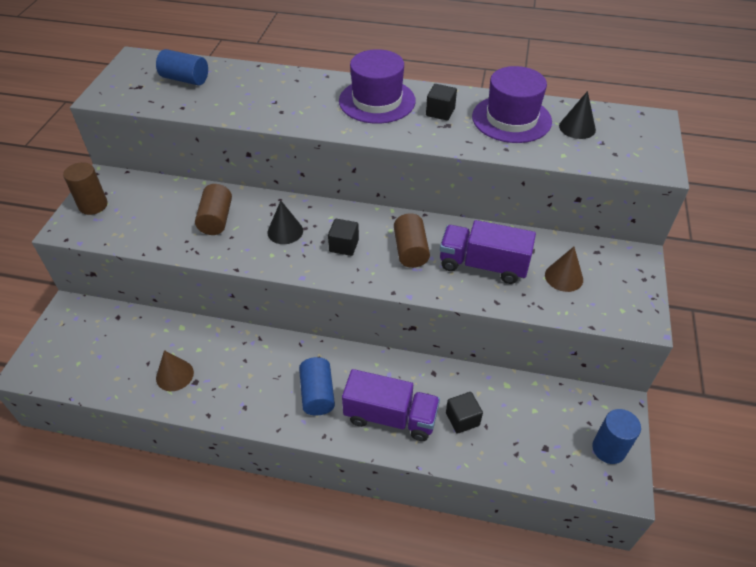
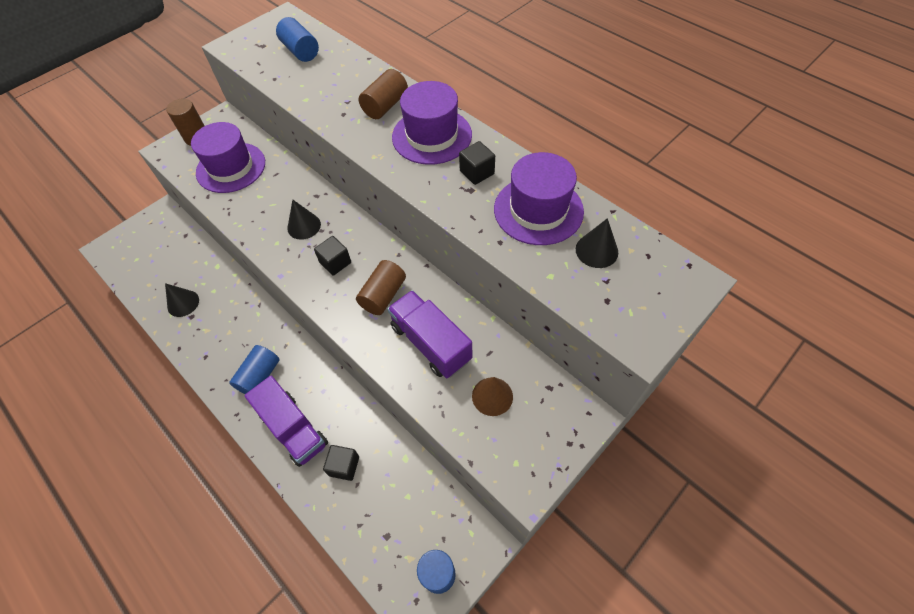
camera: 35 degrees right, 10 degrees up
(159, 215) = (231, 167): none -> purple hat
(174, 375) = (183, 303): brown cone -> black cone
(216, 219) = (265, 190): brown cylinder -> brown cylinder (385, 106)

